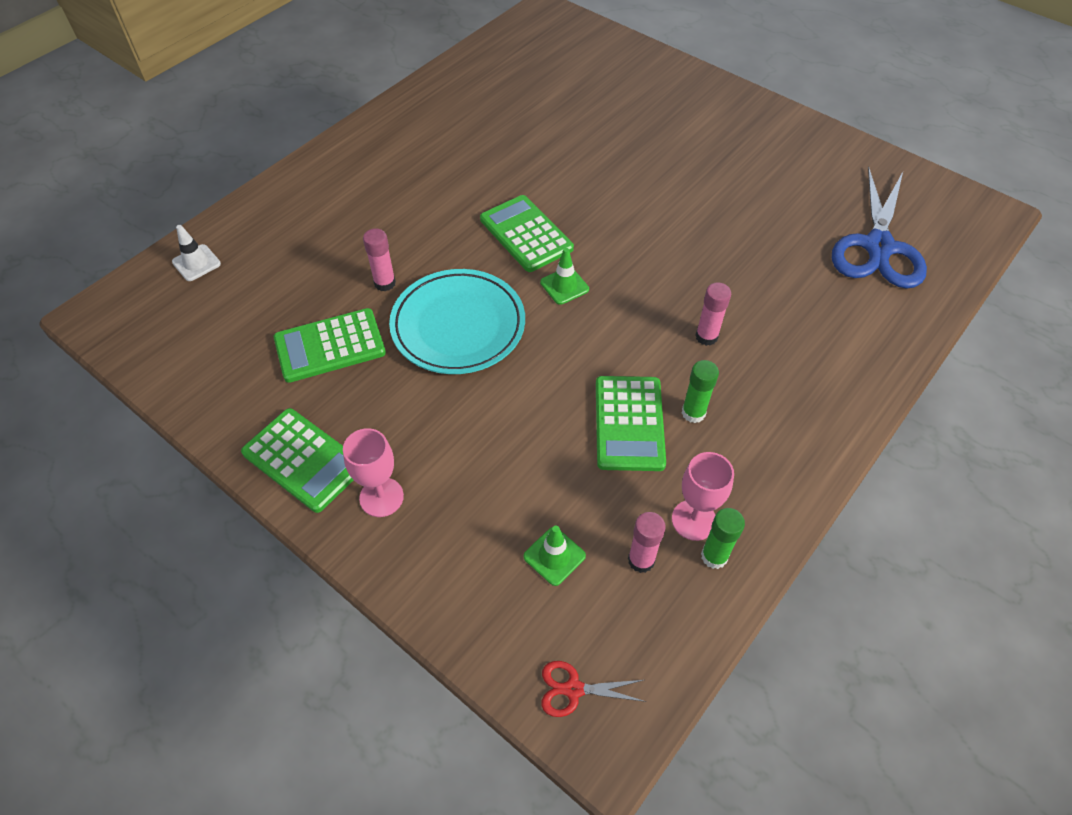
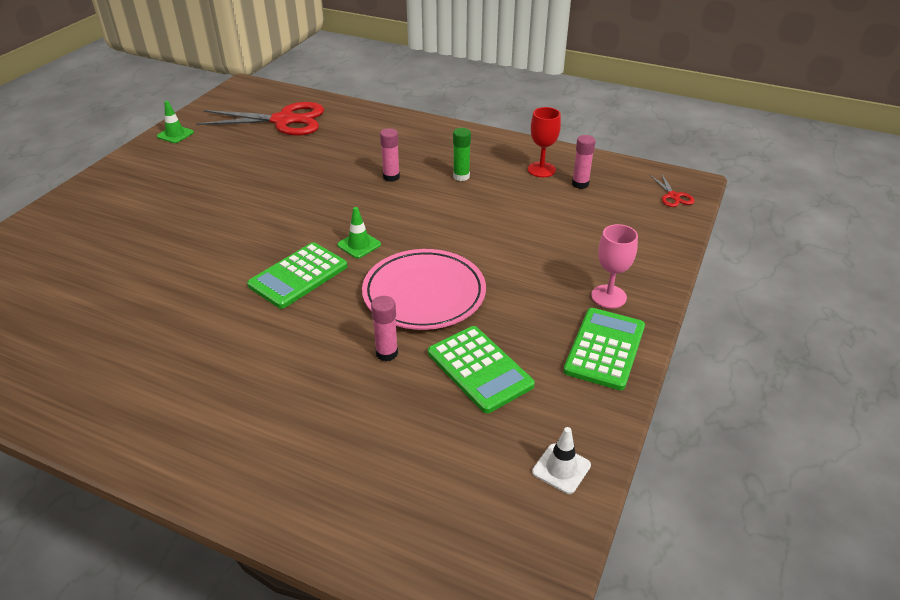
camera: 105 degrees left, 15 degrees down
(196, 263) = (401, 534): white traffic cone -> white traffic cone (561, 468)
(458, 326) = (424, 294): turquoise plate -> pink plate
(554, 556) = (599, 214): green traffic cone -> green traffic cone (175, 134)
(629, 423) = (482, 199): green calculator -> none
(694, 520) = (541, 170): pink goblet -> red goblet
(714, 556) = (560, 161): green glue stick -> none
(878, 247) = (284, 121): blue scissors -> red scissors

